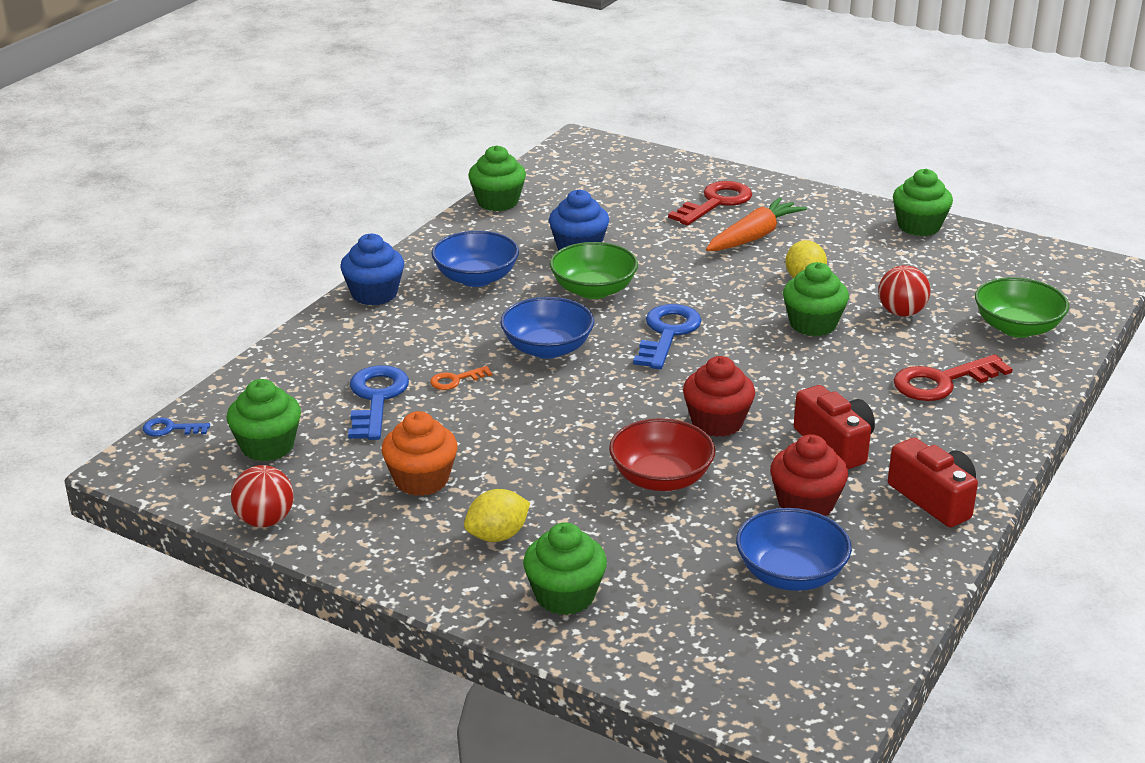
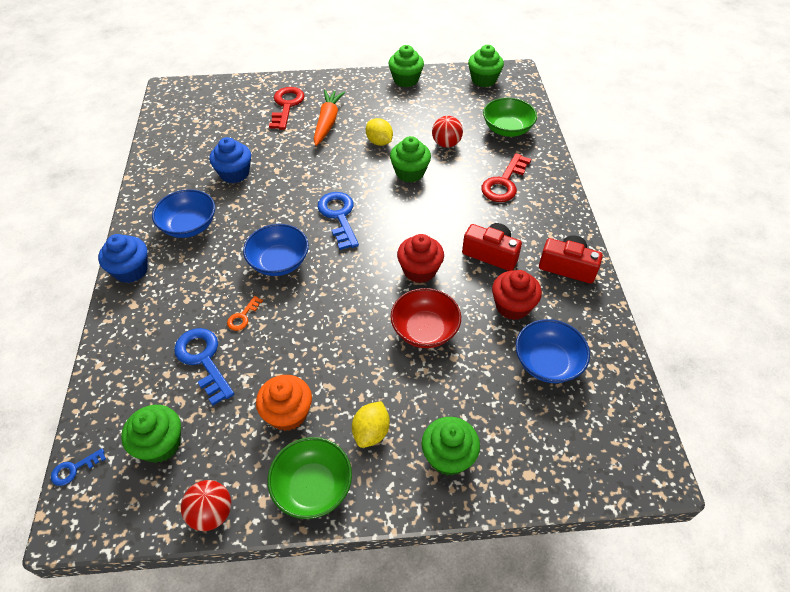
camera: 35 degrees left, 20 degrees up
(497, 202) = (154, 158): green cupcake -> green cupcake (483, 79)
(593, 290) = (269, 202): green bowl -> green bowl (312, 486)

